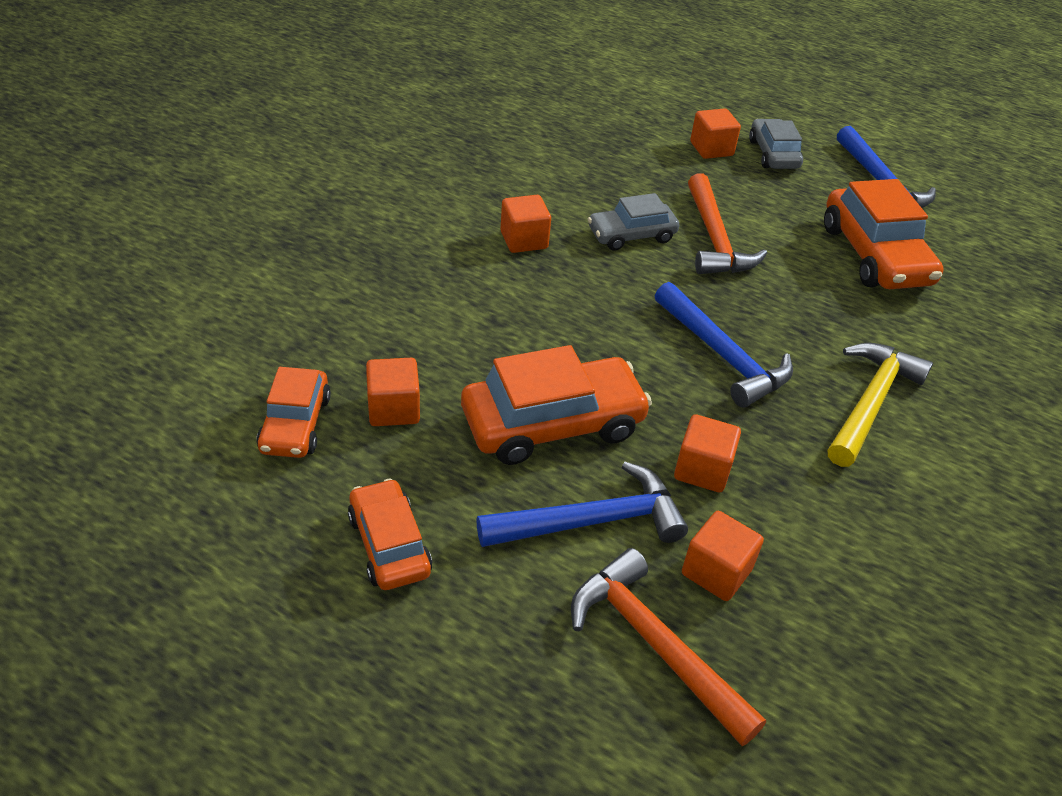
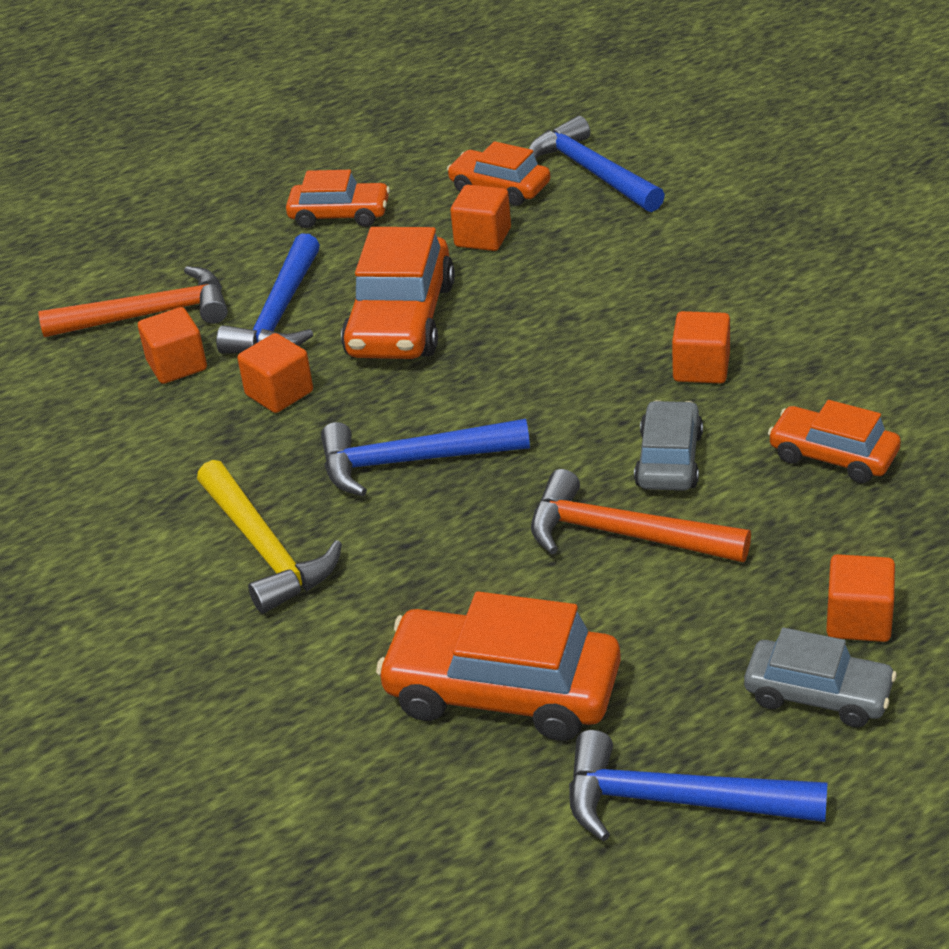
camera: 125 degrees right, 5 degrees down
(248, 363) = (592, 172): none -> blue hammer
(582, 174) = (833, 456): none -> orange car

